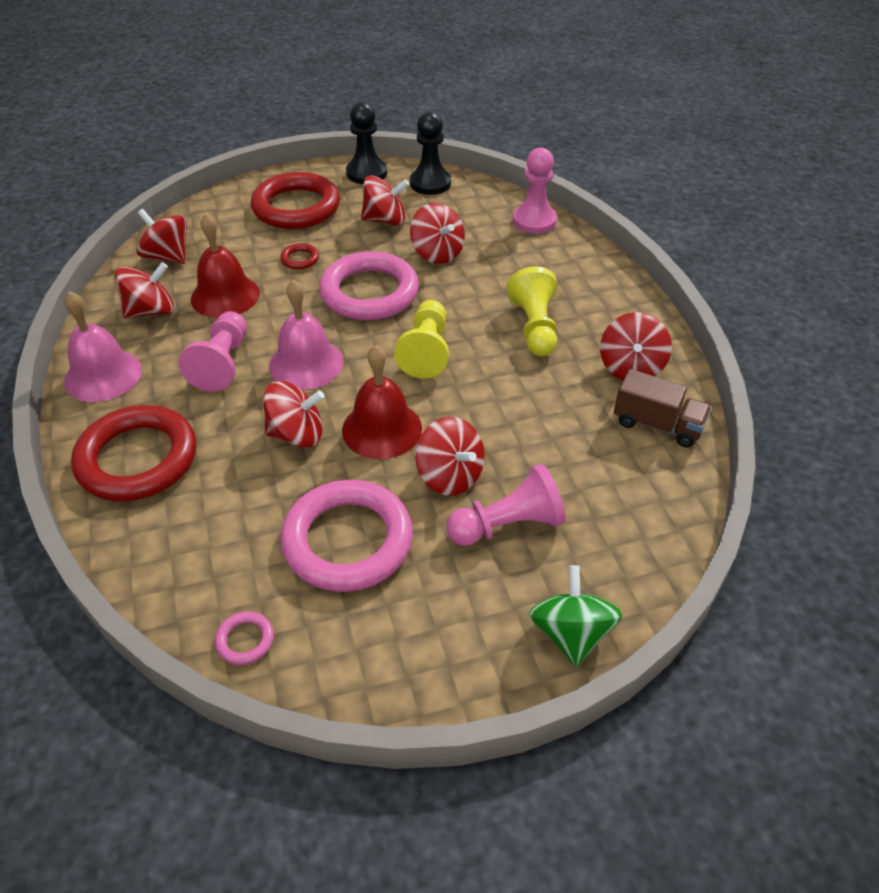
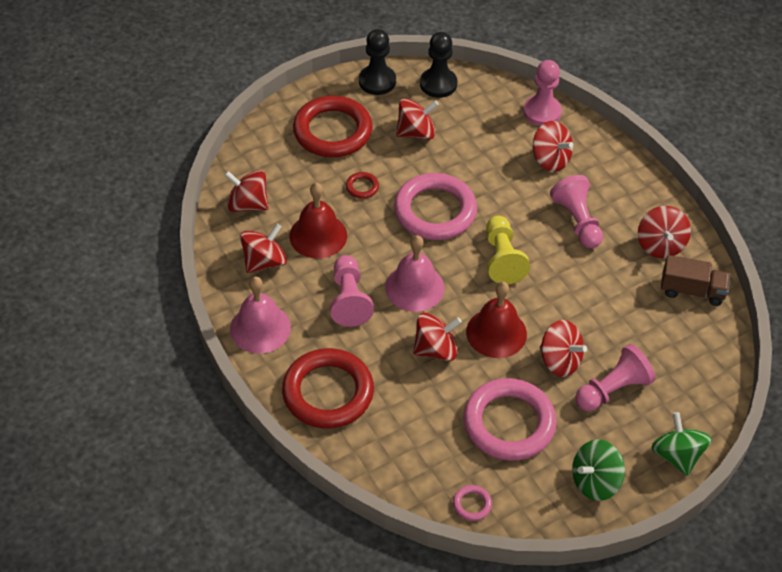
camera: 15 degrees left, 5 degrees up
(435, 645) = (595, 481): none -> green spinning top
(437, 253) = (474, 161): red spinning top -> red spinning top (550, 160)
(534, 327) = (577, 221): yellow pawn -> pink pawn

